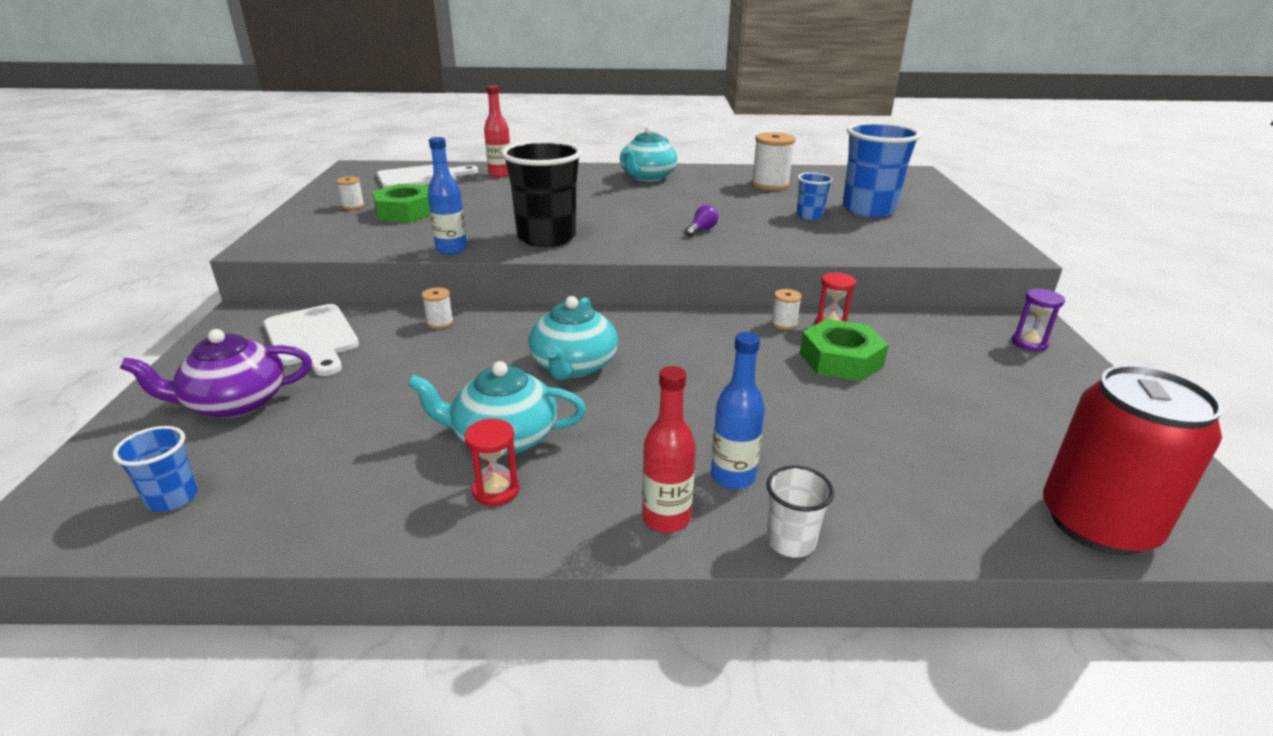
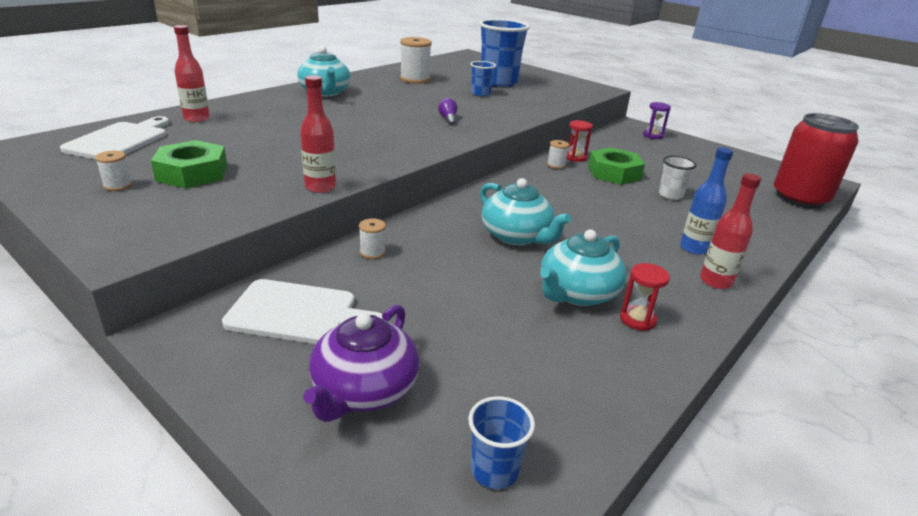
camera: 50 degrees left, 0 degrees up
(451, 249) = (320, 187): blue bottle -> red bottle
(546, 238) = (368, 155): black cup -> none
(790, 541) = (762, 261): white cup -> white cup (670, 195)

